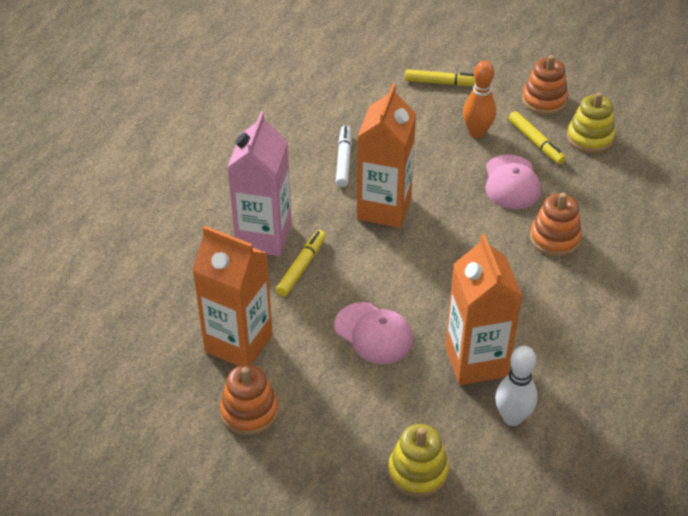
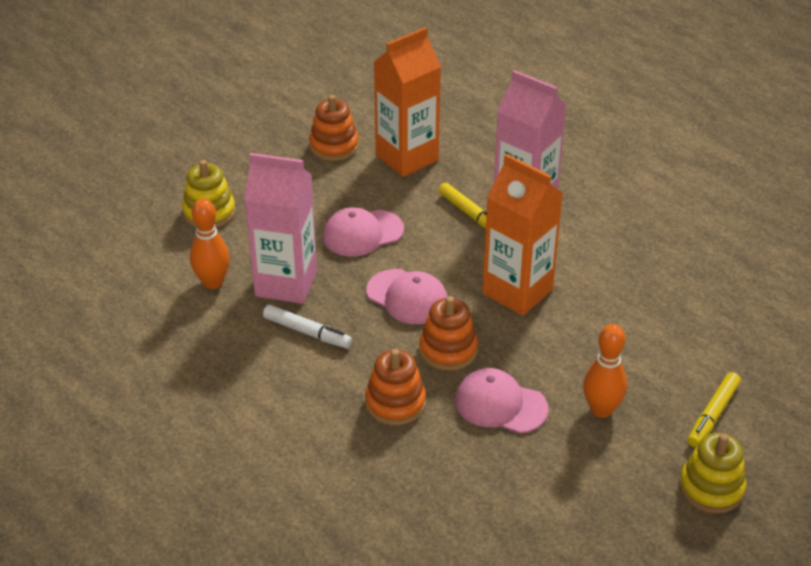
camera: 115 degrees right, 5 degrees down
(344, 160) = (607, 286): white marker -> white marker (307, 332)
(436, 272) = (407, 297): none -> pink cap
(476, 361) = (286, 283): orange carton -> pink carton
(512, 417) = (213, 282): white bowling pin -> orange bowling pin
(535, 142) = (557, 456): yellow marker -> none
(544, 100) = (634, 501): orange stacking toy -> orange stacking toy (448, 350)
(590, 138) = (539, 513): yellow stacking toy -> yellow stacking toy (711, 488)

